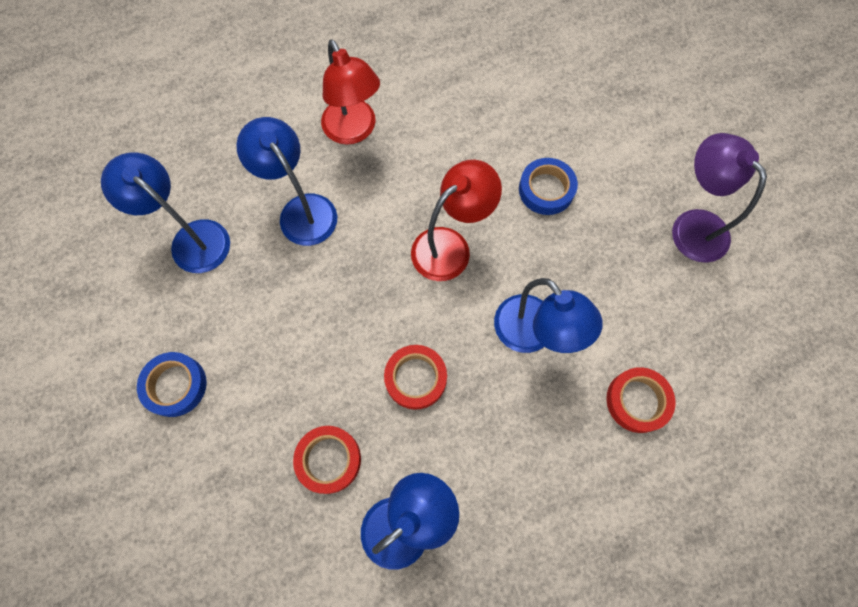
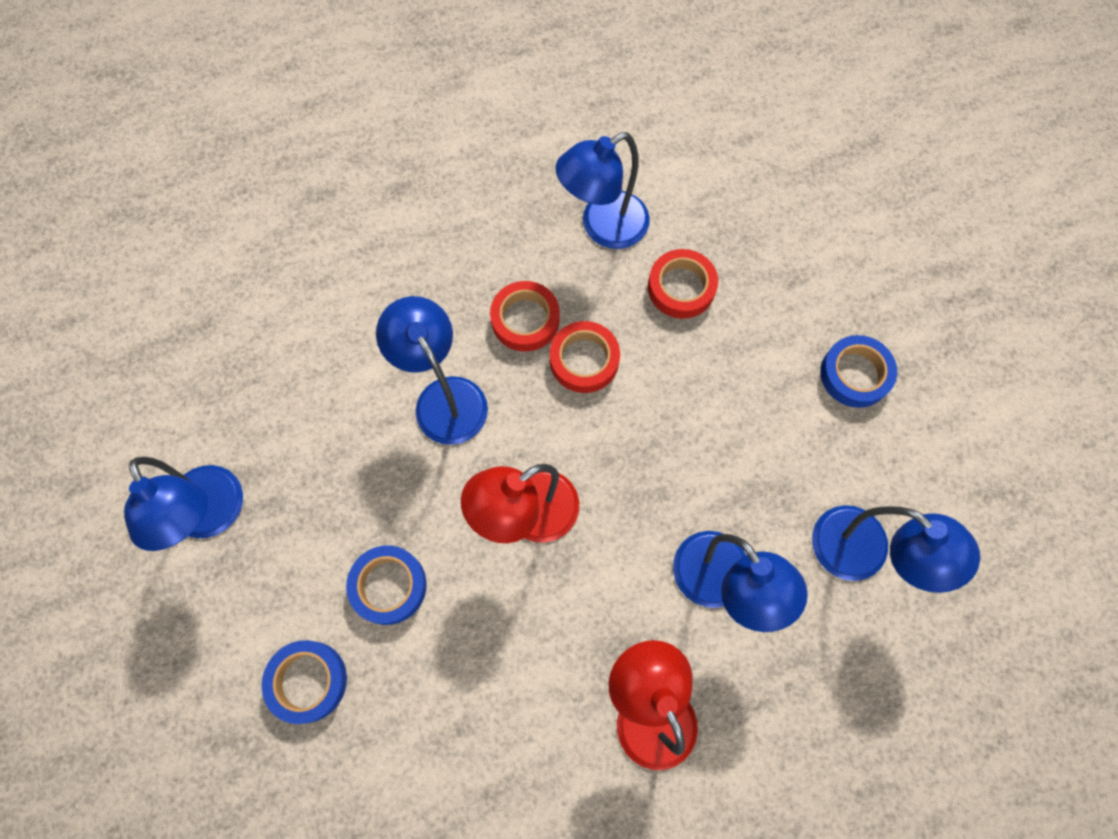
camera: 175 degrees left, 0 degrees up
(587, 128) = (307, 681): none -> blue tape
(637, 401) = (344, 317): red tape -> red tape (525, 319)
(691, 225) = (212, 517): purple lamp -> blue lamp

